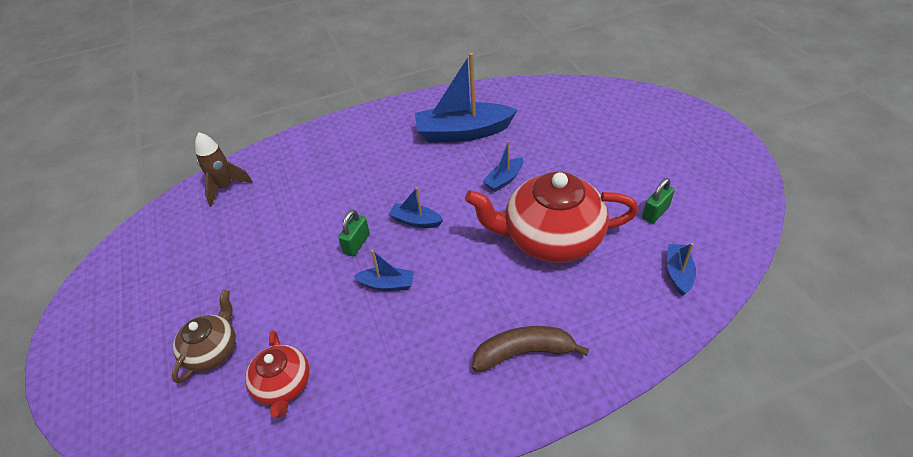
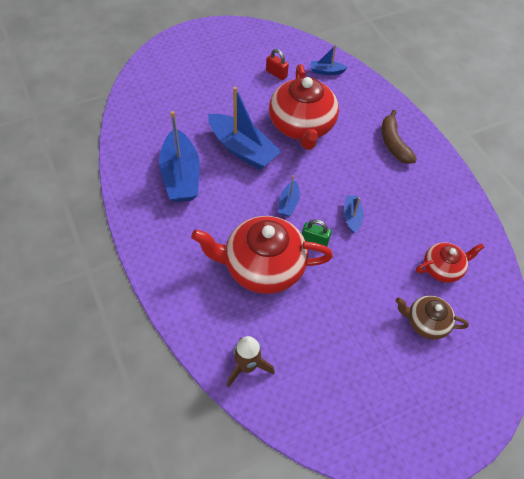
camera: 100 degrees left, 10 degrees up
(332, 198) = (262, 266): none -> red teapot
(504, 180) = (242, 149): blue boat -> blue boat, size x2.10
(655, 212) = (276, 74): green padlock -> red padlock

